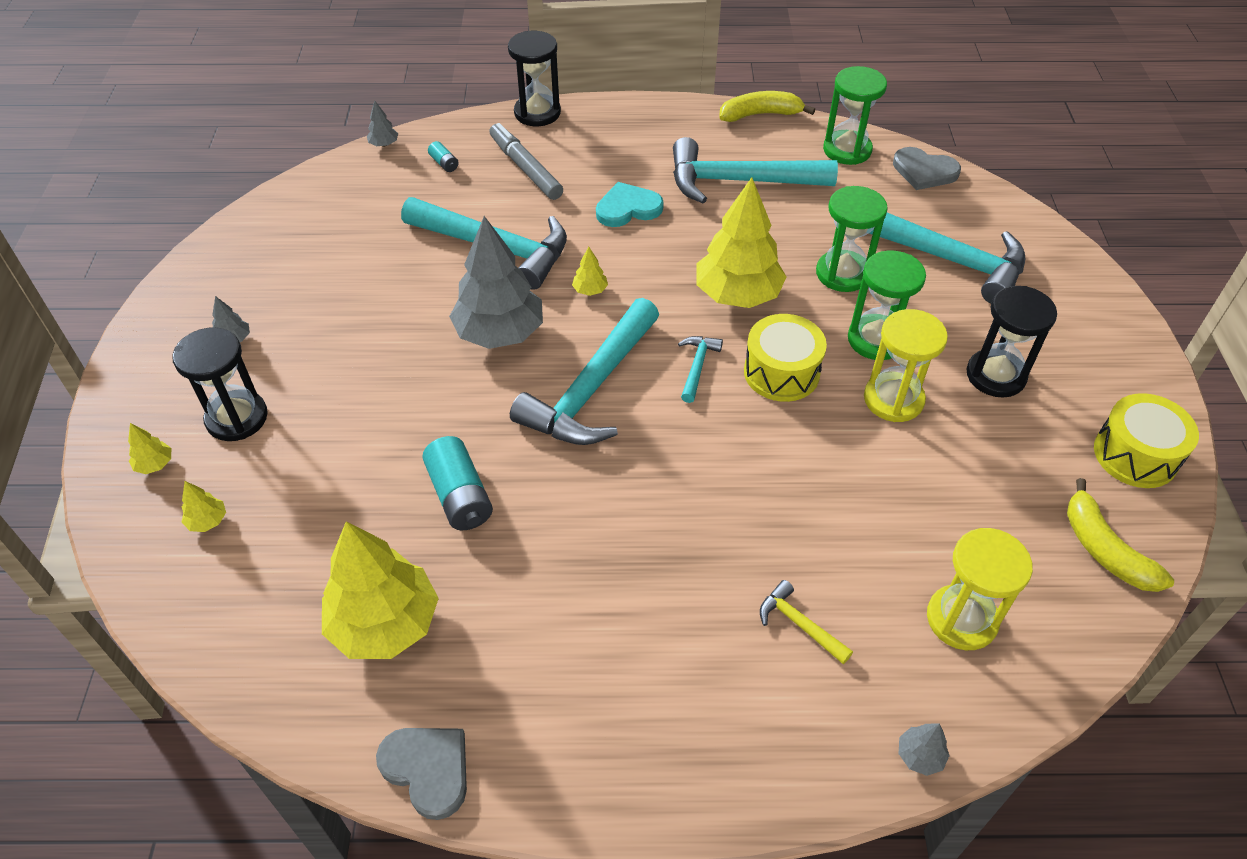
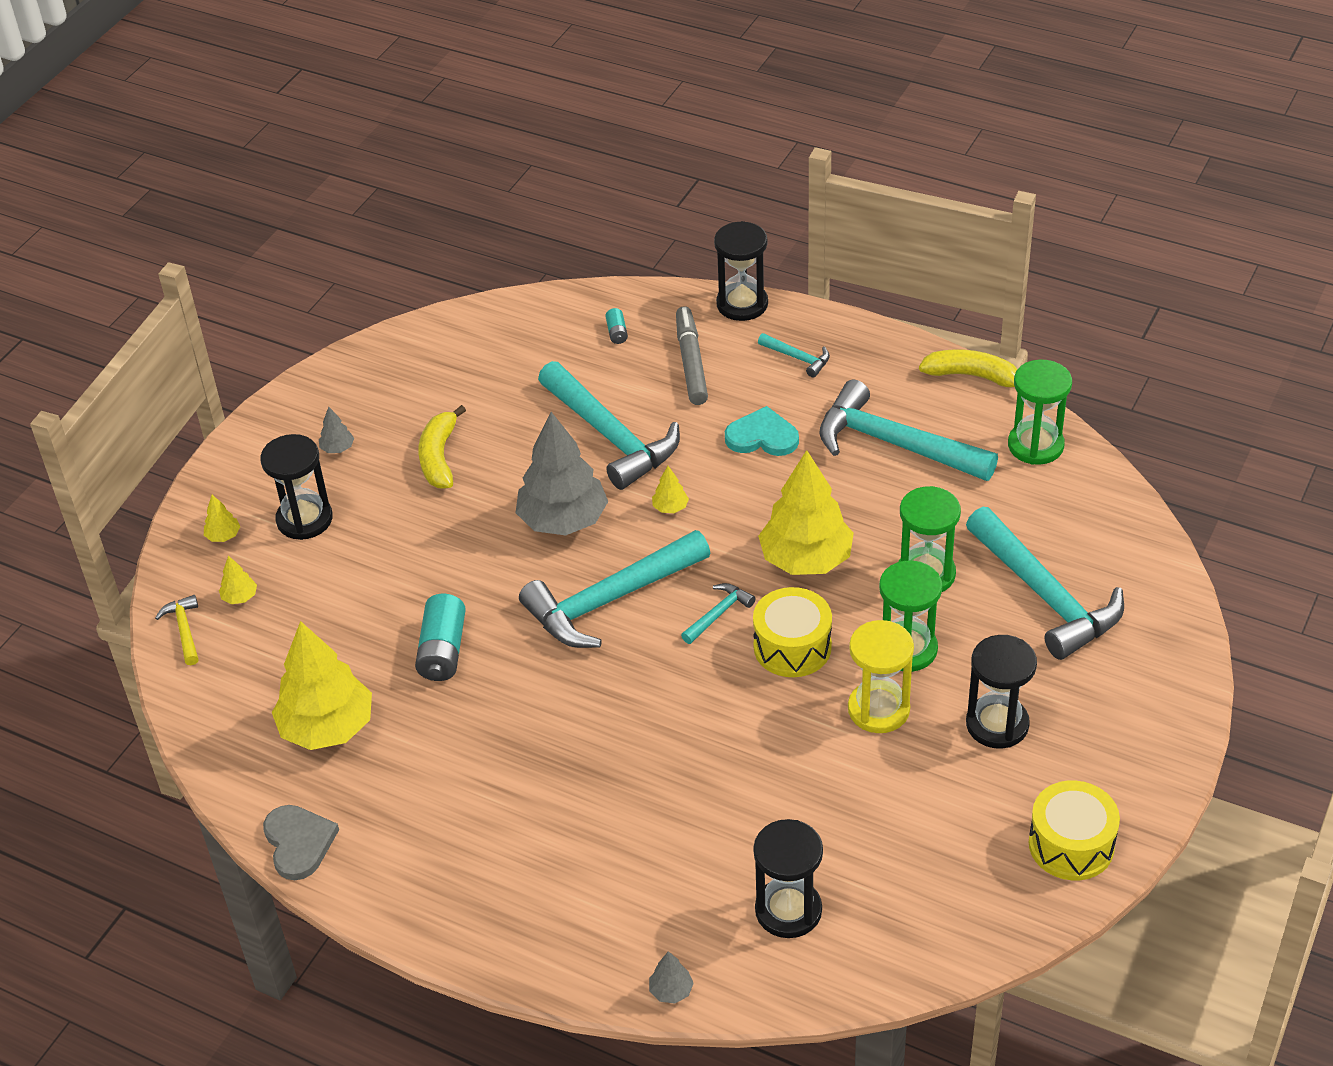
camera: 30 degrees right, 5 degrees down
(384, 144) = (573, 294): grey tree -> none
(612, 140) = (797, 358): none -> turquoise hammer
(799, 624) = (648, 859): yellow hammer -> yellow hammer (184, 630)
(924, 171) = (1101, 495): grey heart -> none
(961, 619) = (788, 910): yellow hourglass -> black hourglass
(1104, 549) = (966, 909): yellow banana -> yellow banana (439, 457)

